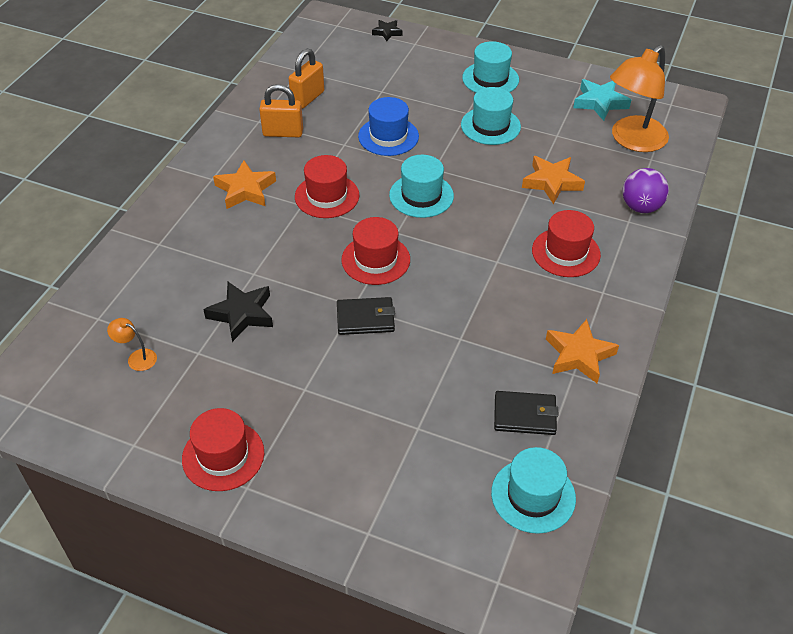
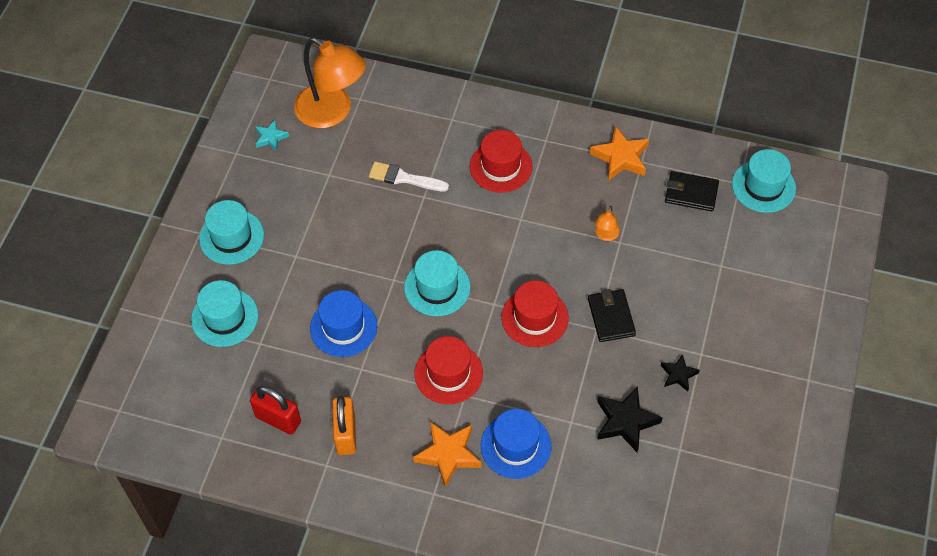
camera: 95 degrees left, 10 degrees up
(137, 357) = (697, 501): orange lamp -> orange lamp (605, 235)
(223, 456) = (783, 403): red hat -> none
(240, 233) = (516, 446): none -> blue hat
(307, 98) = (278, 419): orange padlock -> red padlock
(387, 32) = (136, 351): black star -> black star (678, 375)
(490, 126) = (317, 233): turquoise hat -> turquoise hat (224, 317)
(525, 415) = (691, 193): black wallet -> black wallet turned 75 degrees counterclockwise
(552, 182) = (404, 178): orange star -> white brush
(600, 103) = (271, 137): turquoise star -> turquoise star, size x0.59
(641, 207) = (431, 109): purple ball -> none

